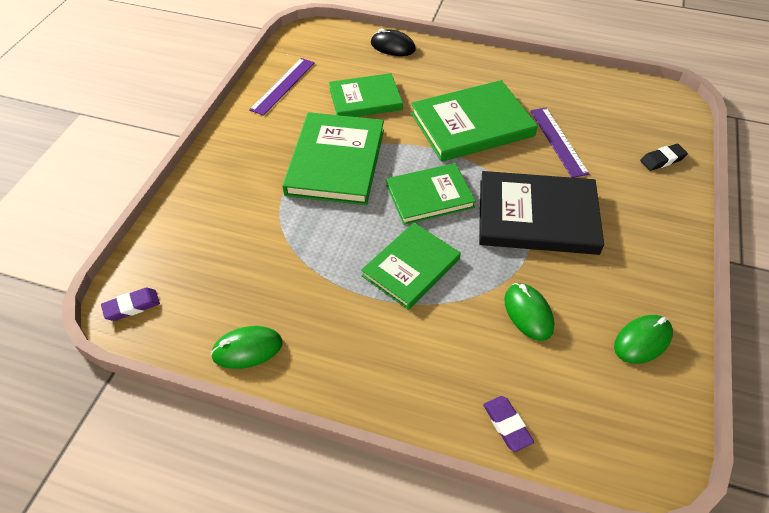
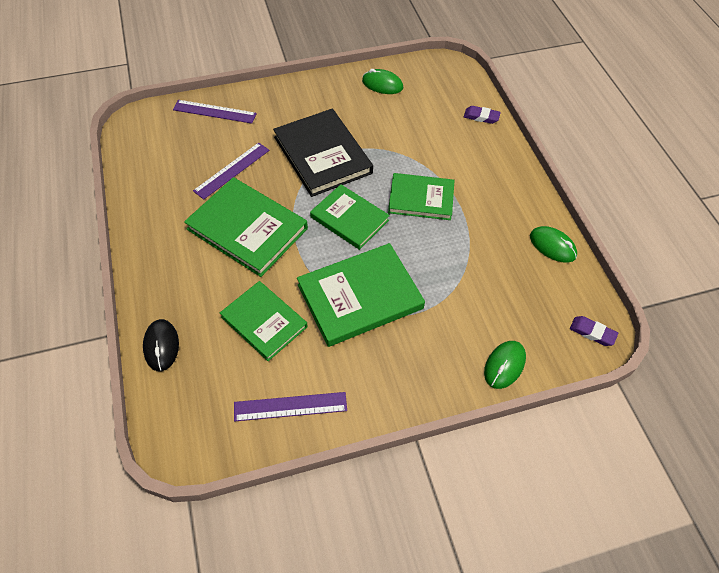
camera: 125 degrees left, 5 degrees up
(507, 425) = (481, 117): purple eraser -> purple eraser turned 75 degrees clockwise
(528, 313) = (405, 132): green mouse -> green mouse (504, 365)
(662, 160) = (214, 112): black eraser -> purple ruler

